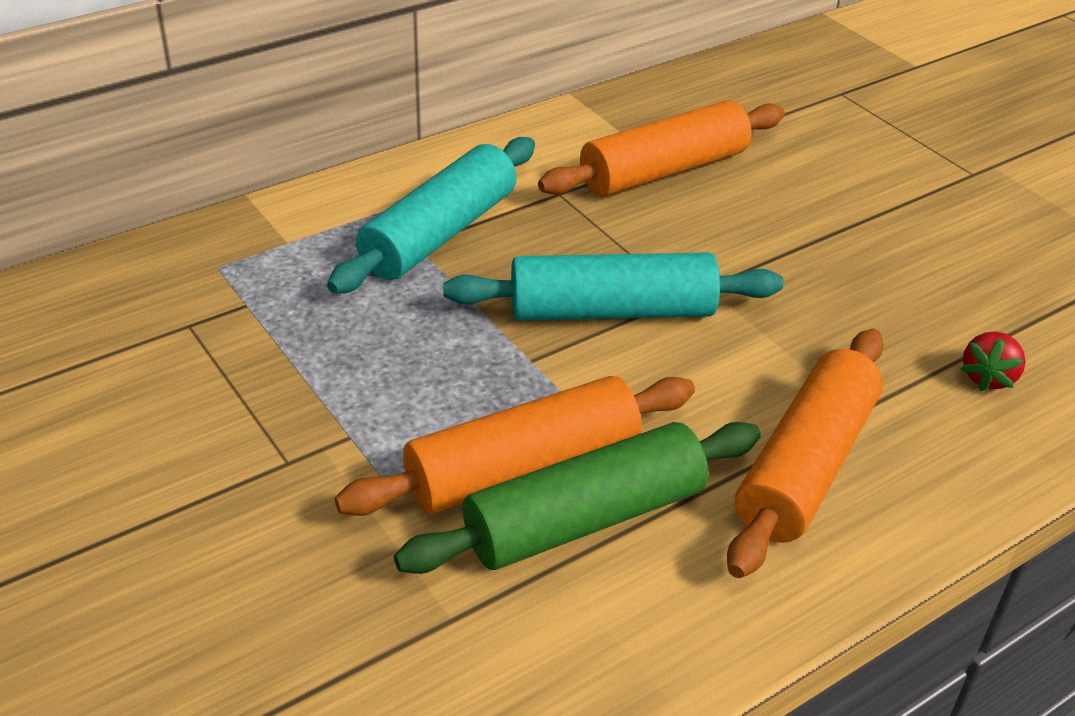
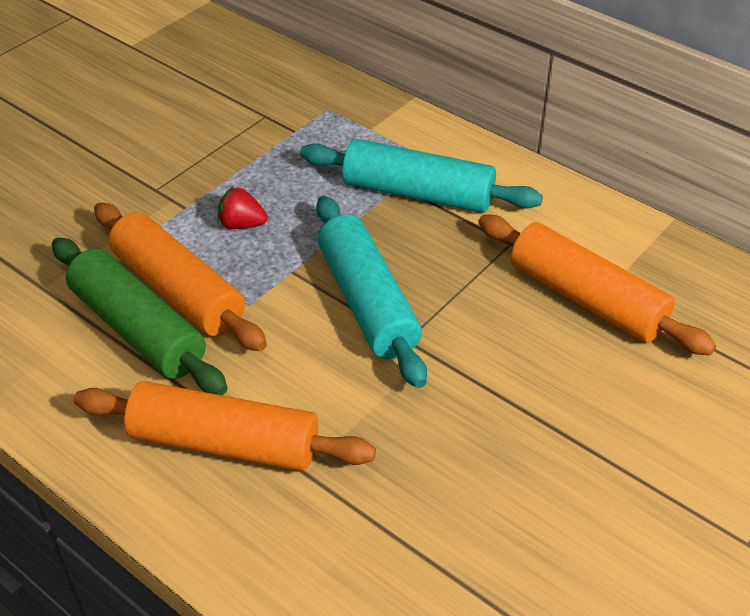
camera: 75 degrees right, 5 degrees up
(988, 377) = (385, 566): red strawberry -> red strawberry (242, 224)

